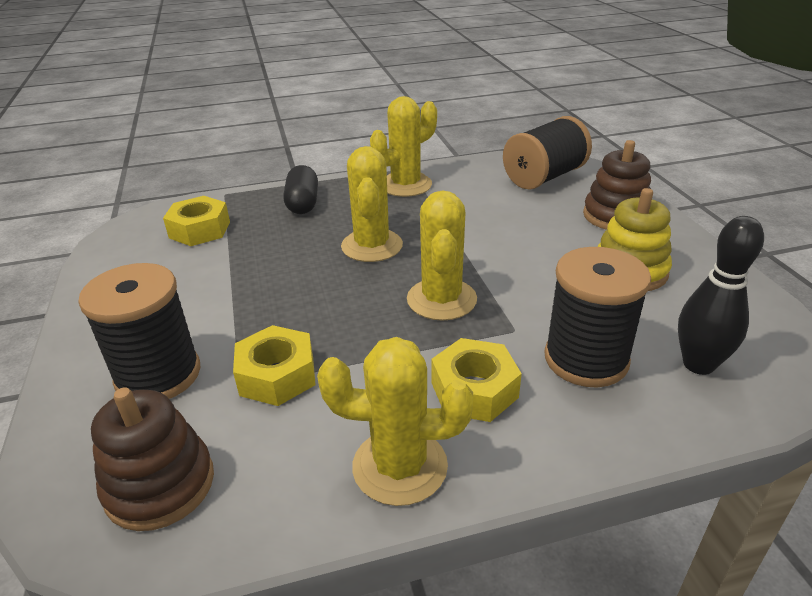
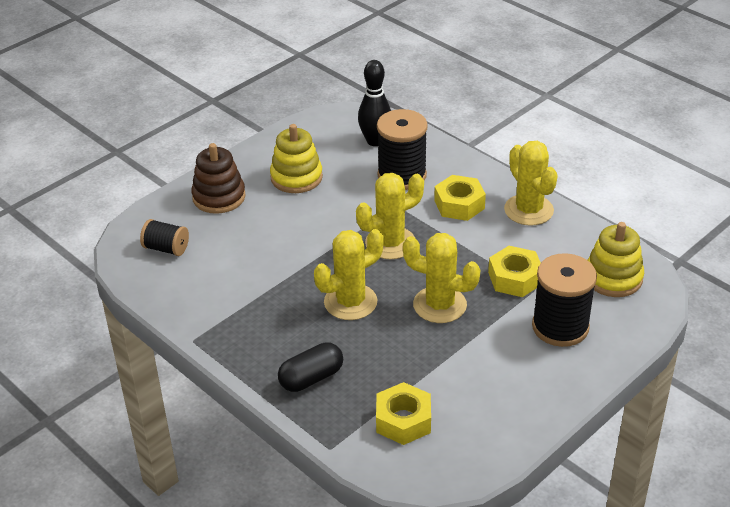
camera: 120 degrees left, 5 degrees up
(160, 485) = (613, 278): brown stacking toy -> yellow stacking toy
(405, 185) = (232, 326): yellow cactus -> yellow cactus (439, 305)
(544, 177) = (166, 248): black spool -> black spool, size x0.57

